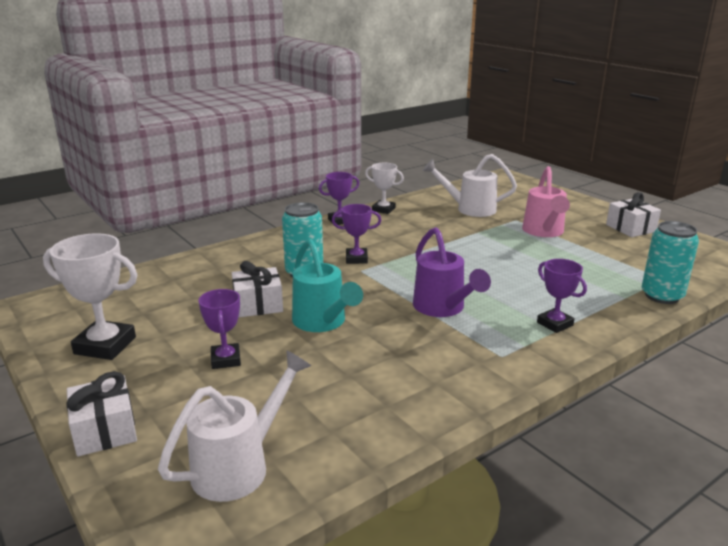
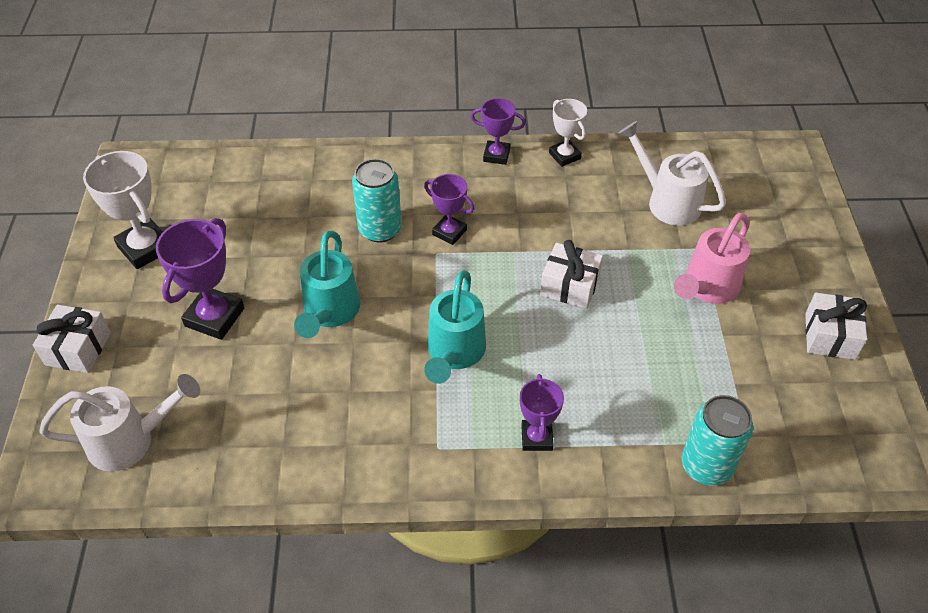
camera: 35 degrees right, 25 degrees up
(226, 360) = (214, 317): purple trophy -> purple trophy, size x1.61
(258, 305) = (299, 257): white gift -> white gift (570, 286)
(442, 308) = (454, 353): purple watering can -> turquoise watering can

